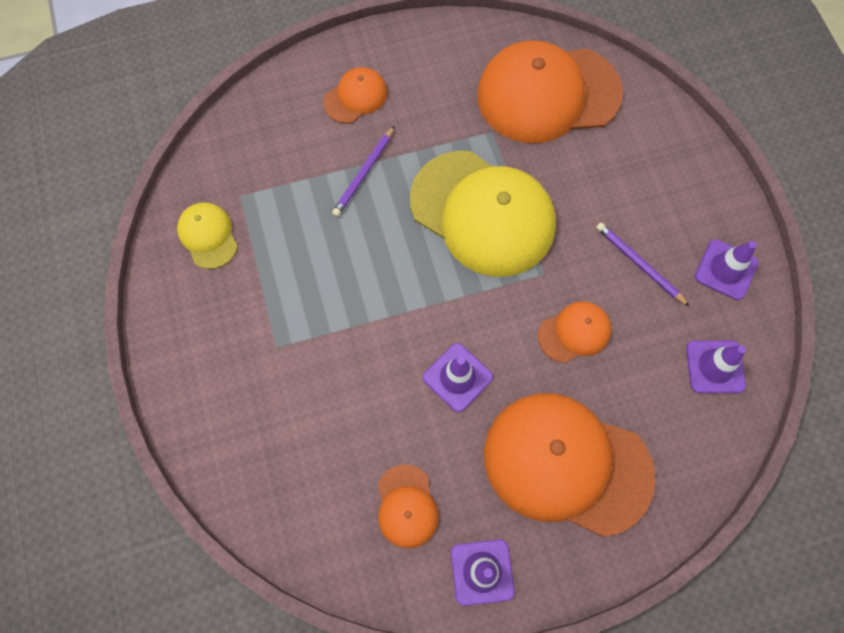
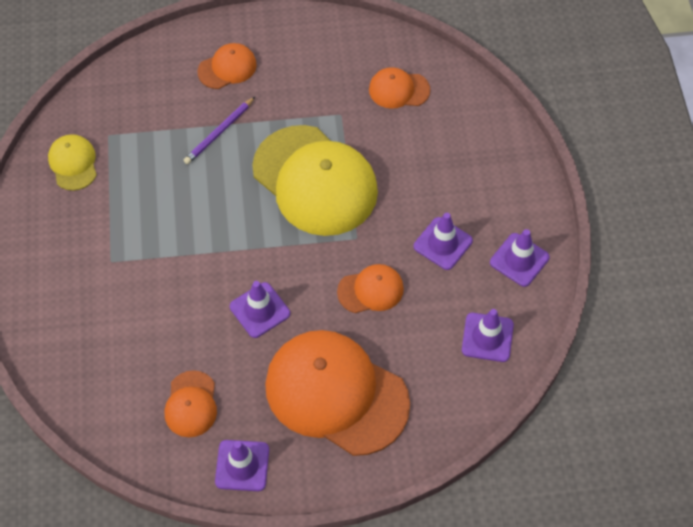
camera: 10 degrees right, 10 degrees down
(548, 94) = (399, 90): orange cap -> orange cap, size x0.47
(639, 264) = (443, 243): purple pencil -> purple traffic cone

